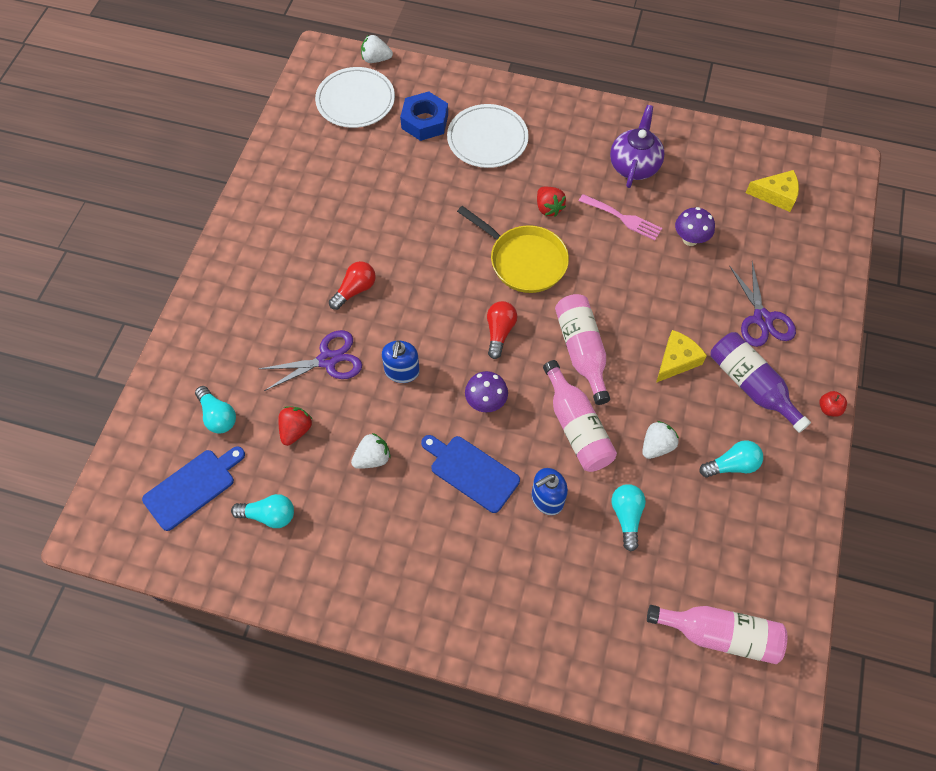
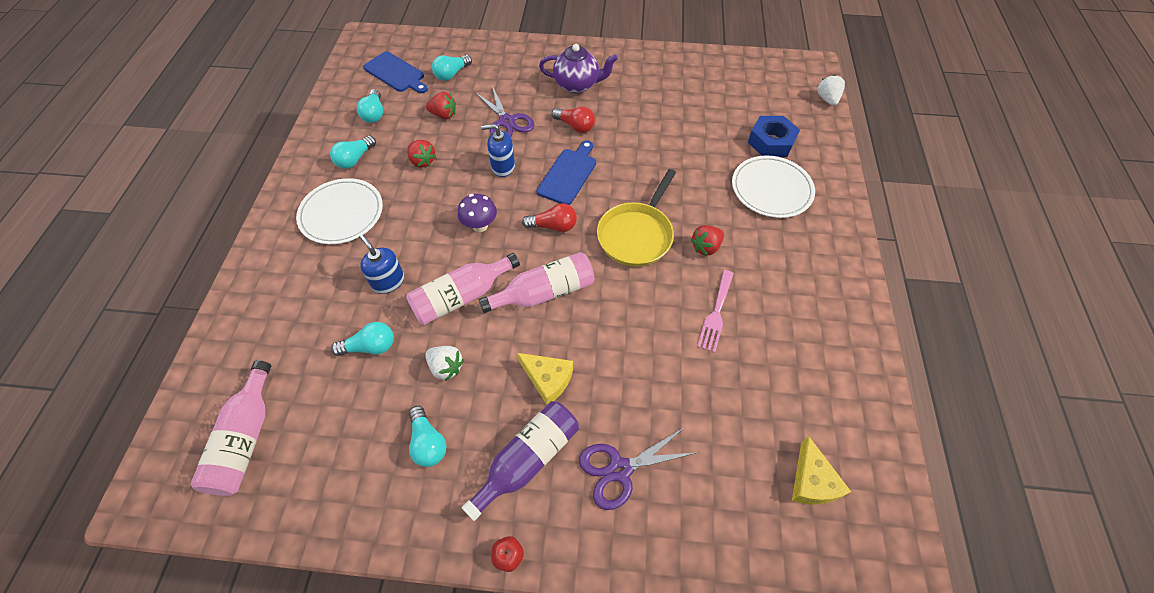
camera: 80 degrees right, 5 degrees down
(350, 538) = (355, 159): none -> turquoise light bulb
(355, 100) = (772, 94): white plate -> white plate (341, 213)
(372, 458) = (422, 161): white strawberry -> red strawberry
(471, 471) = (413, 225): blue cutting board -> blue cutting board (568, 174)
(634, 166) = (791, 318): purple teapot -> purple teapot (577, 85)
(690, 239) = (709, 383): purple mushroom -> none

